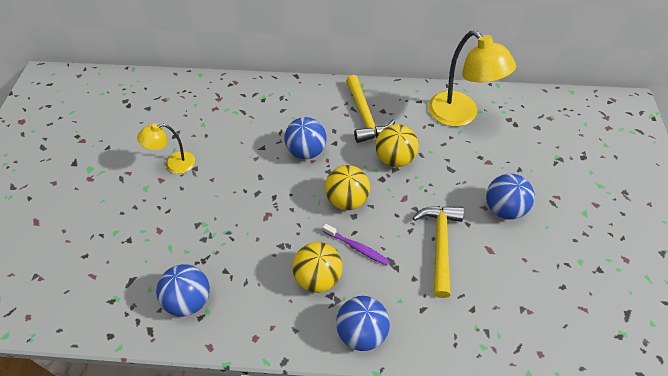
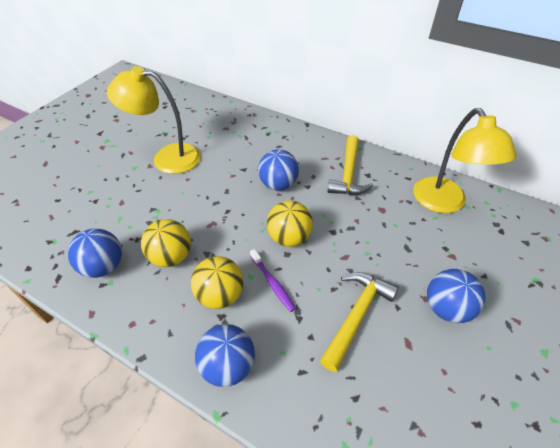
camera: 25 degrees right, 5 degrees down
(174, 164) = (167, 158): yellow lamp -> yellow lamp, size x1.80
(395, 159) = (356, 219): yellow ball -> yellow ball (171, 257)

